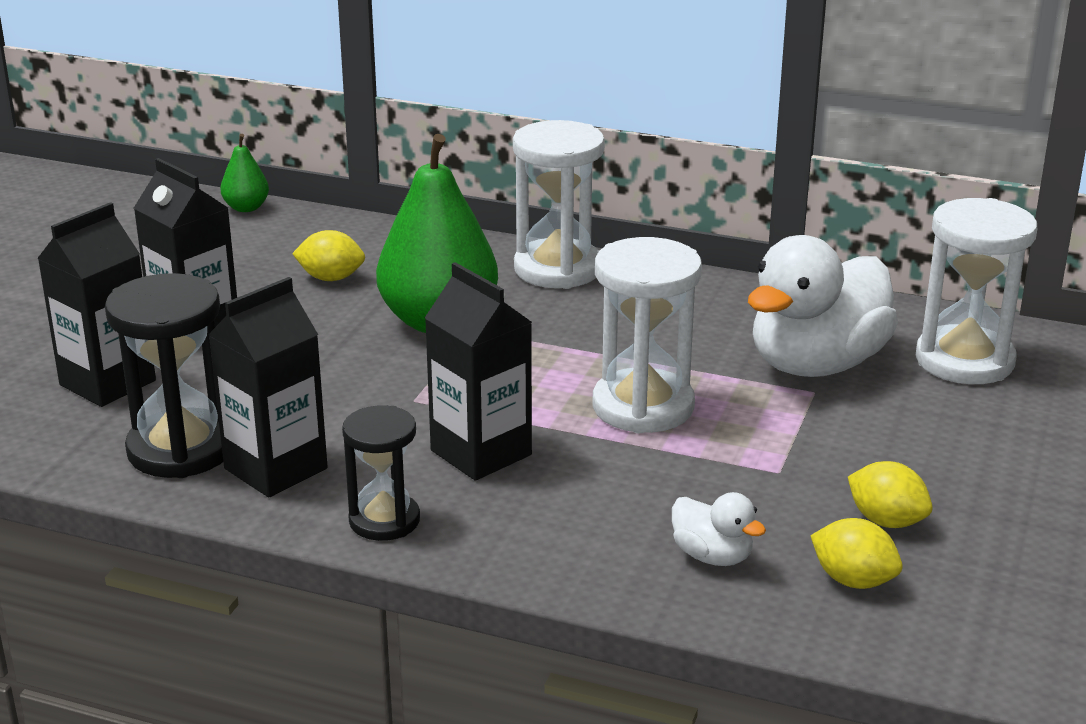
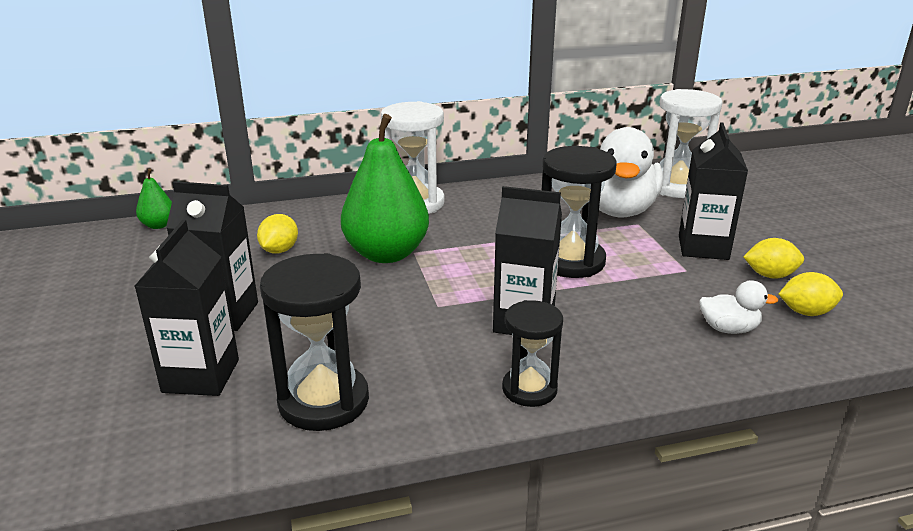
camera: 35 degrees left, 0 degrees up
(276, 469) = (411, 386): black carton -> black carton (703, 247)
(331, 278) = (279, 250): yellow lemon -> yellow lemon turned 45 degrees counterclockwise
(643, 406) = (570, 261): white hourglass -> black hourglass

